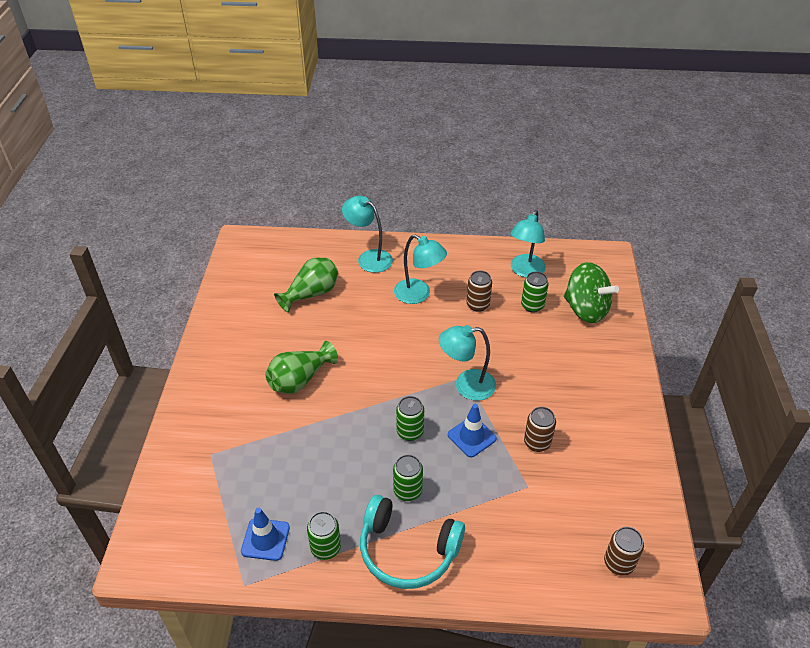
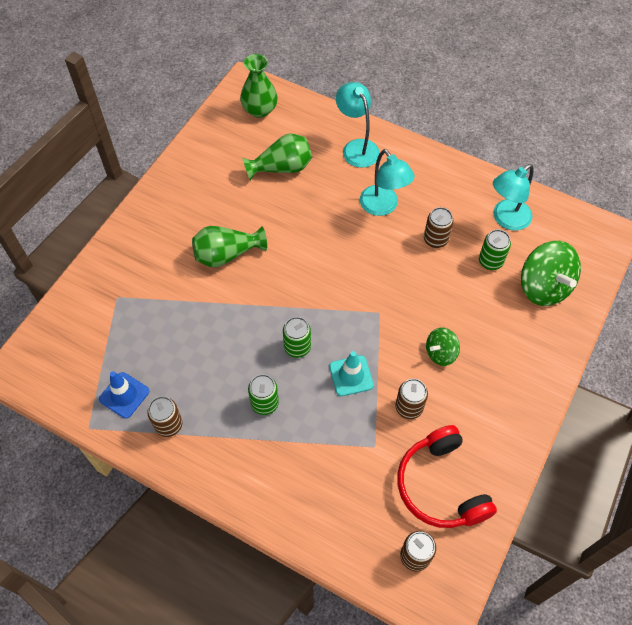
camera: 25 degrees right, 15 degrees up
(265, 255) = (260, 109): none -> green vase
(325, 548) = (168, 425): green can -> brown can
(407, 551) = (234, 458): turquoise headphones -> none
(466, 385) = (375, 322): turquoise lamp -> none
(471, 437) = (351, 376): blue traffic cone -> turquoise traffic cone
(536, 389) = (440, 353): none -> green spinning top
(603, 495) = (440, 486): none -> red headphones

